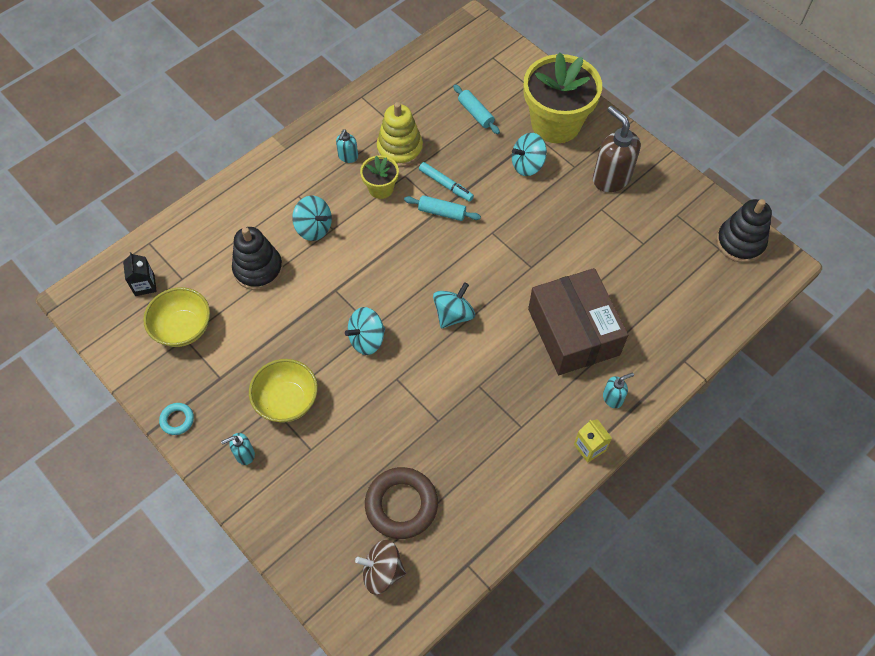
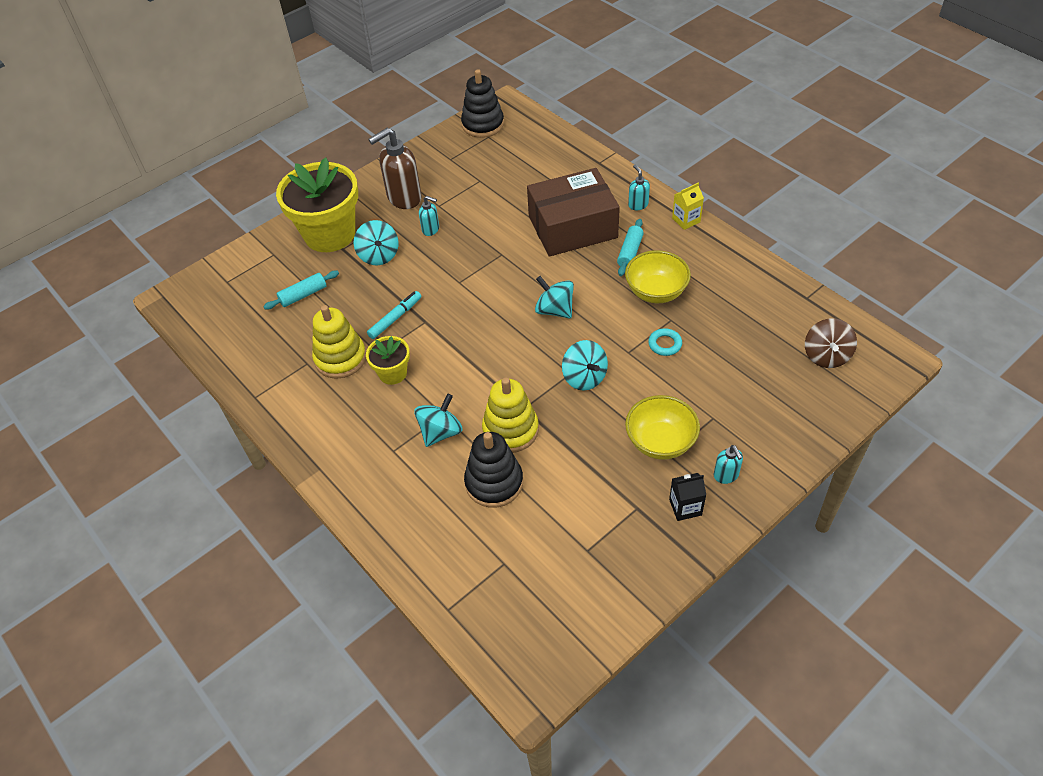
camera: 85 degrees left, 10 degrees down
(144, 285) = (512, 605): black carton -> black carton (685, 507)
(177, 420) = (693, 545): turquoise ring -> turquoise ring (665, 344)
(183, 328) = (574, 553): yellow bowl -> yellow bowl (656, 292)
(311, 280) = (510, 430): none -> yellow stacking toy
(348, 157) = (343, 405): turquoise soap dispenser -> turquoise soap dispenser (431, 229)
(401, 505) = (759, 344): brown ring -> none
(442, 212) = (430, 321): turquoise rolling pin -> turquoise rolling pin (630, 252)

